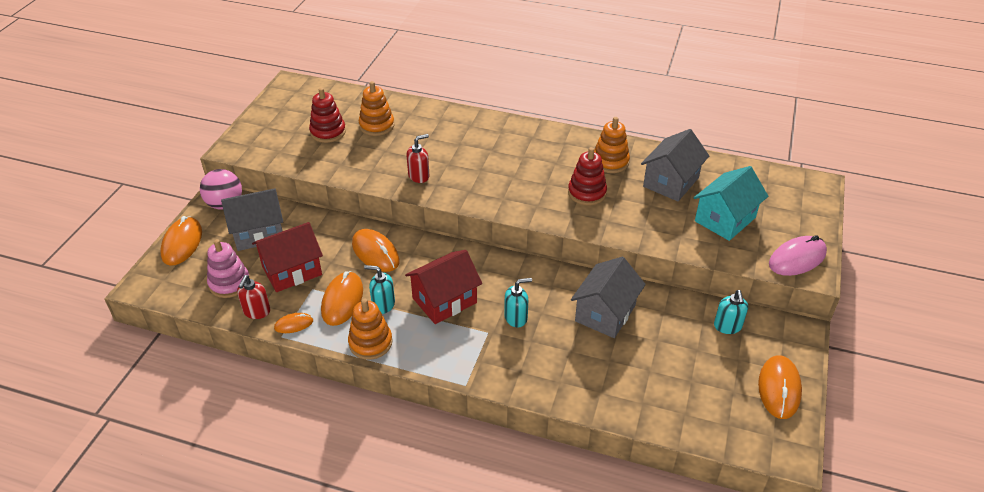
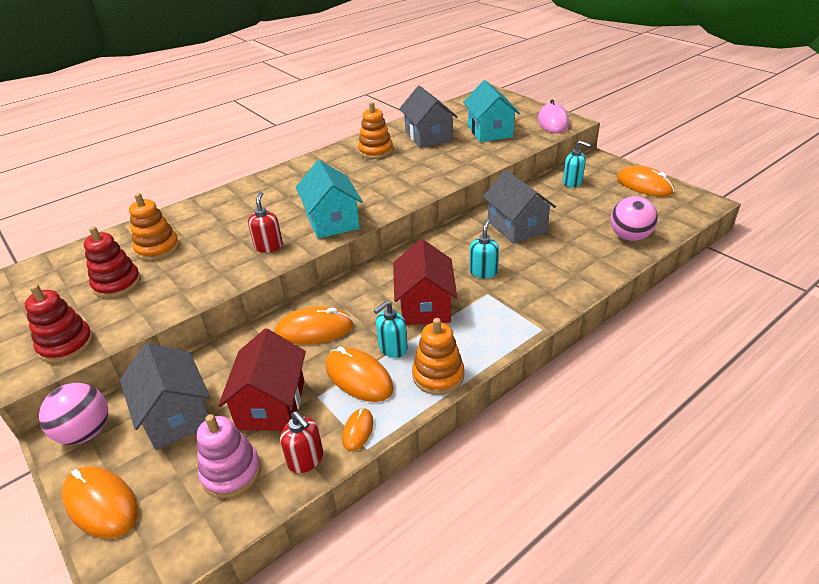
camera: 55 degrees left, 5 degrees down
(258, 233) = (176, 415): grey house -> grey house turned 45 degrees counterclockwise
(477, 191) = (332, 221): none -> turquoise house
(587, 193) = (399, 172): red stacking toy -> red stacking toy (66, 345)
(659, 405) = (629, 237): none -> pink ball

